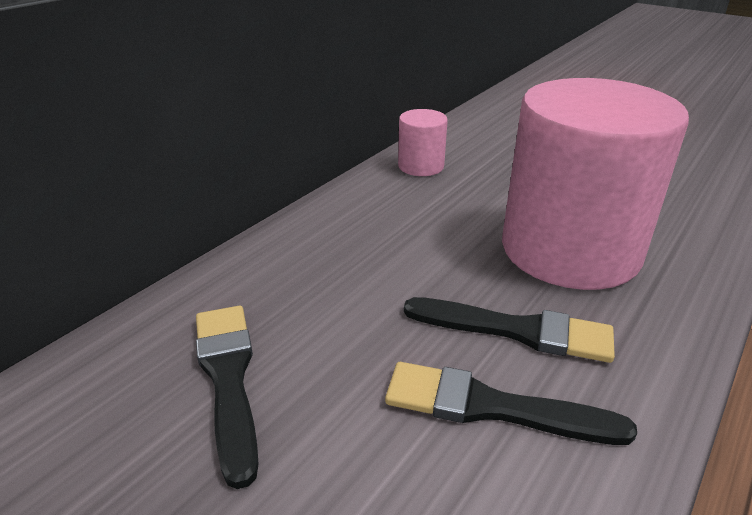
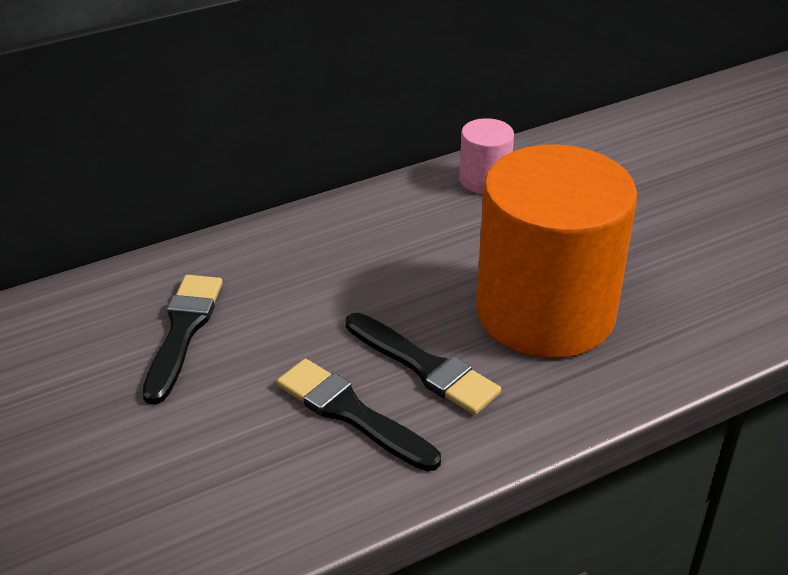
camera: 25 degrees right, 5 degrees up
(570, 250) = (545, 312): pink cylinder -> orange cylinder

